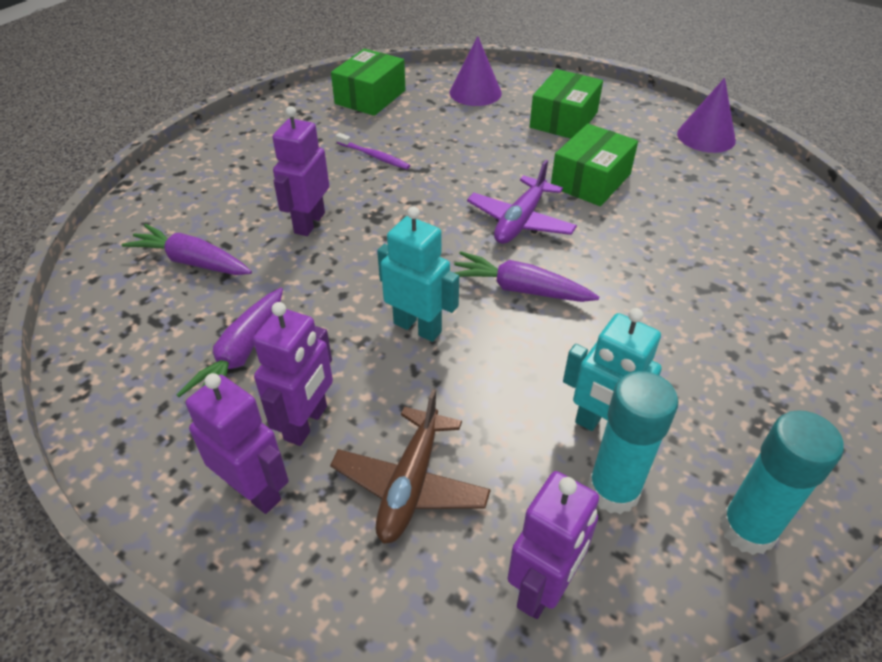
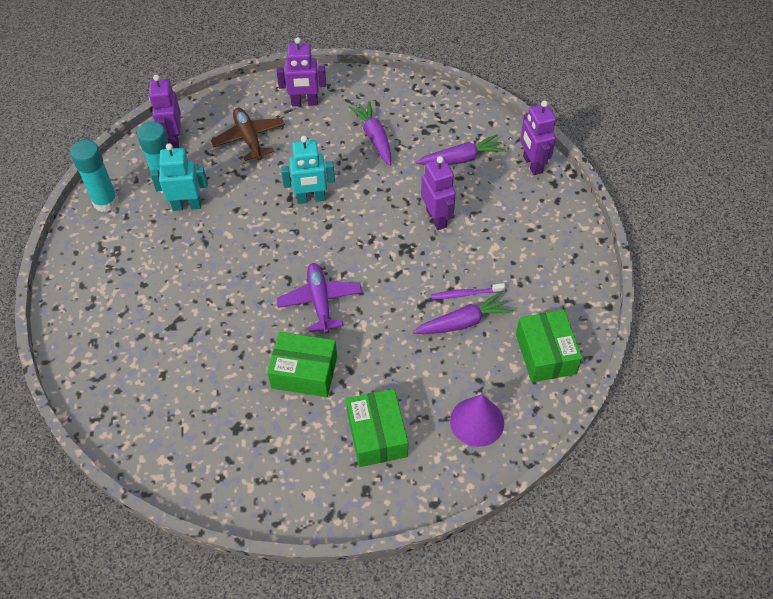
camera: 140 degrees right, 10 degrees up
(306, 423) = (313, 132): purple robot -> purple robot (532, 164)
(519, 289) = (280, 252): purple carrot -> purple carrot (463, 322)
(590, 180) = (304, 372): green box -> green box turned 75 degrees counterclockwise
(706, 137) = (250, 495): purple cone -> none

